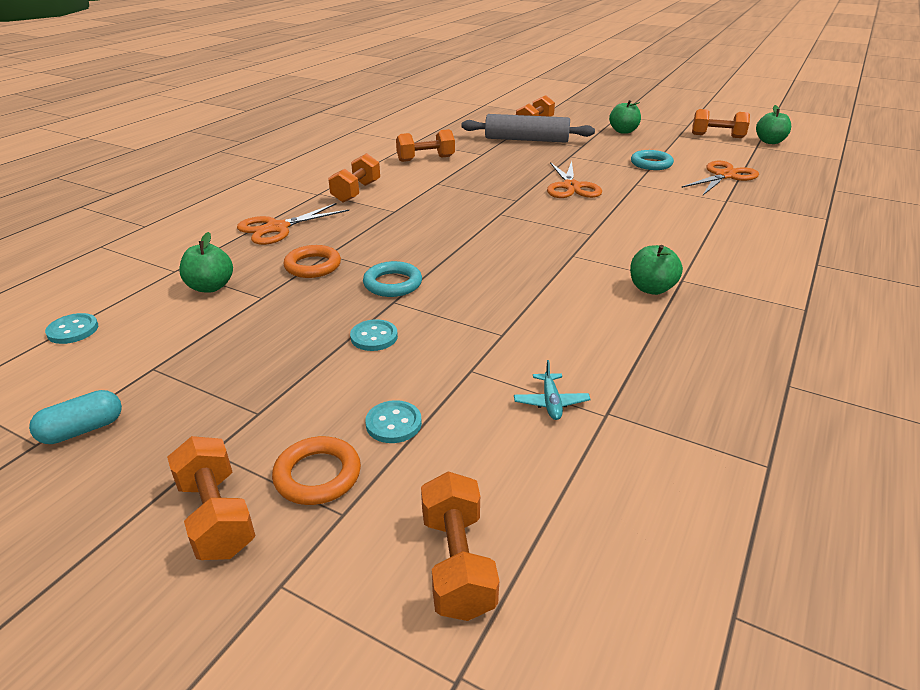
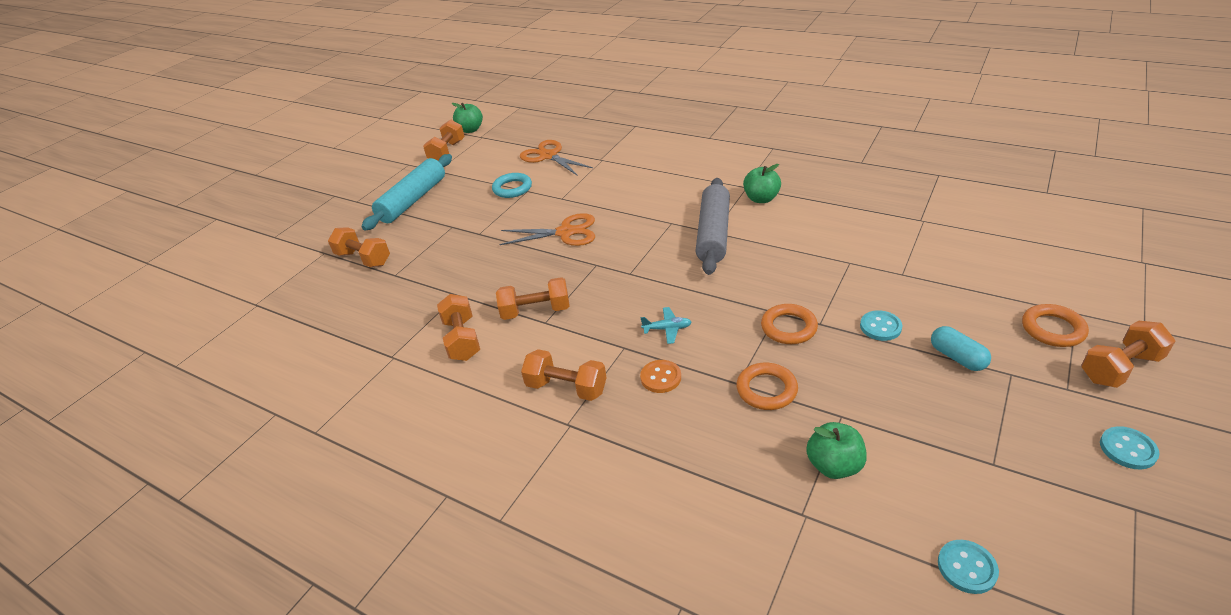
camera: 85 degrees left, 5 degrees up
(82, 430) = (1098, 481): turquoise capsule -> turquoise capsule (957, 357)
(277, 228) = (677, 442): orange scissors -> none
(350, 224) = (660, 377): none -> orange button
(393, 284) = (788, 327): turquoise ring -> orange ring
(393, 423) = (981, 303): turquoise button -> turquoise button (1127, 449)
(457, 563) = (1078, 267): orange dumbbell -> orange dumbbell (536, 311)
(526, 140) = (417, 263): grey rolling pin -> grey rolling pin (713, 234)
(551, 402) = (922, 240): turquoise plane -> turquoise plane (667, 329)
(623, 131) = (413, 200): green apple -> turquoise rolling pin

